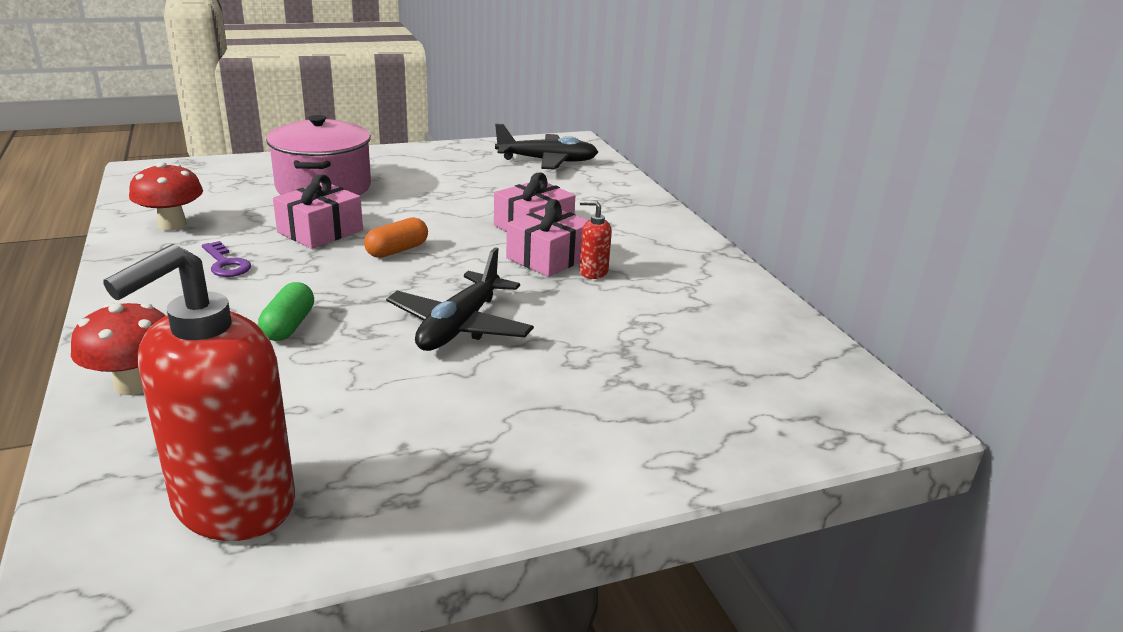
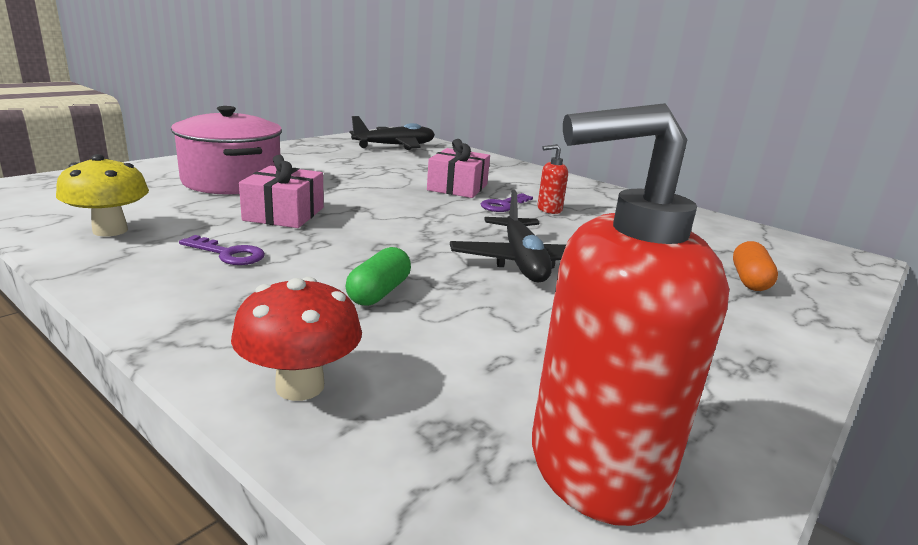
camera: 30 degrees left, 5 degrees down
(172, 225) = (110, 230): red mushroom -> yellow mushroom
(233, 504) = (594, 467): red soap dispenser -> red soap dispenser turned 75 degrees clockwise
(289, 326) = (379, 292): green capsule -> green capsule turned 45 degrees clockwise
(397, 250) = (379, 218): orange capsule -> orange capsule (749, 280)
(549, 257) = (503, 205): pink gift -> purple key

